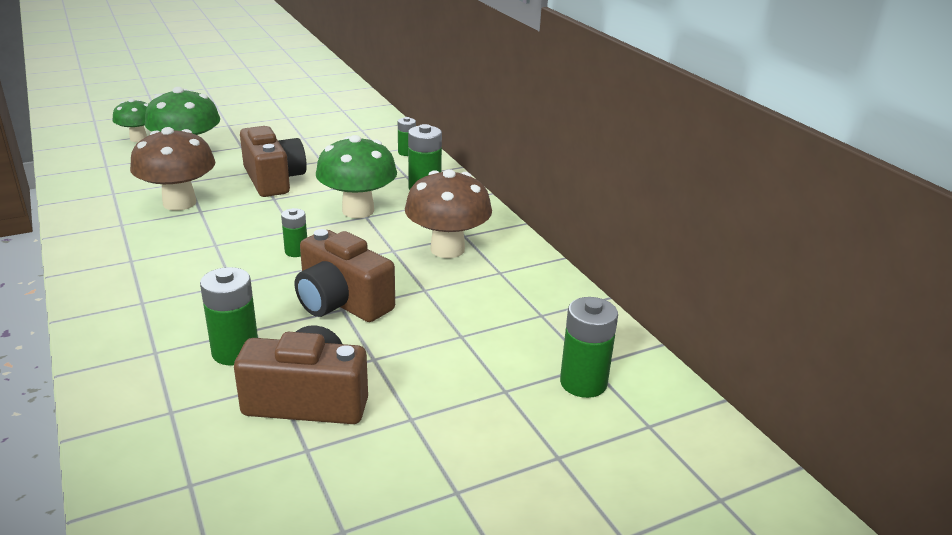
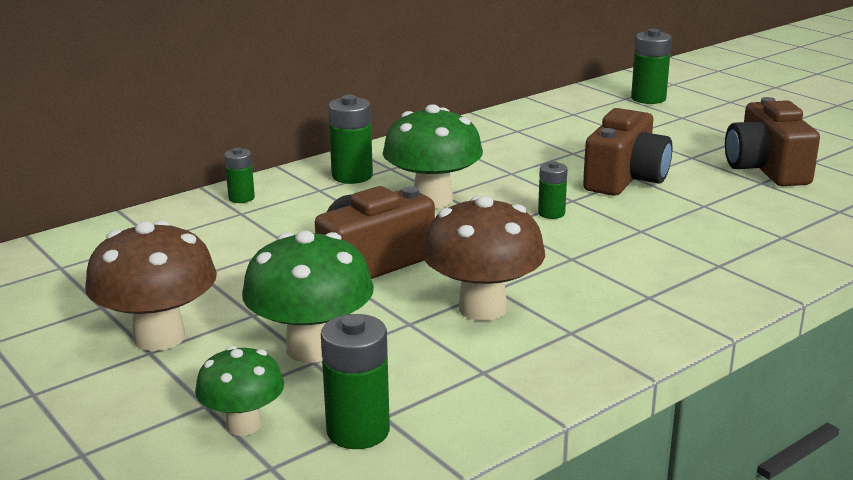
camera: 100 degrees left, 5 degrees down
(235, 352) = (742, 204): green battery -> green battery (358, 431)
(447, 249) = (491, 152): brown mushroom -> brown mushroom (159, 337)

